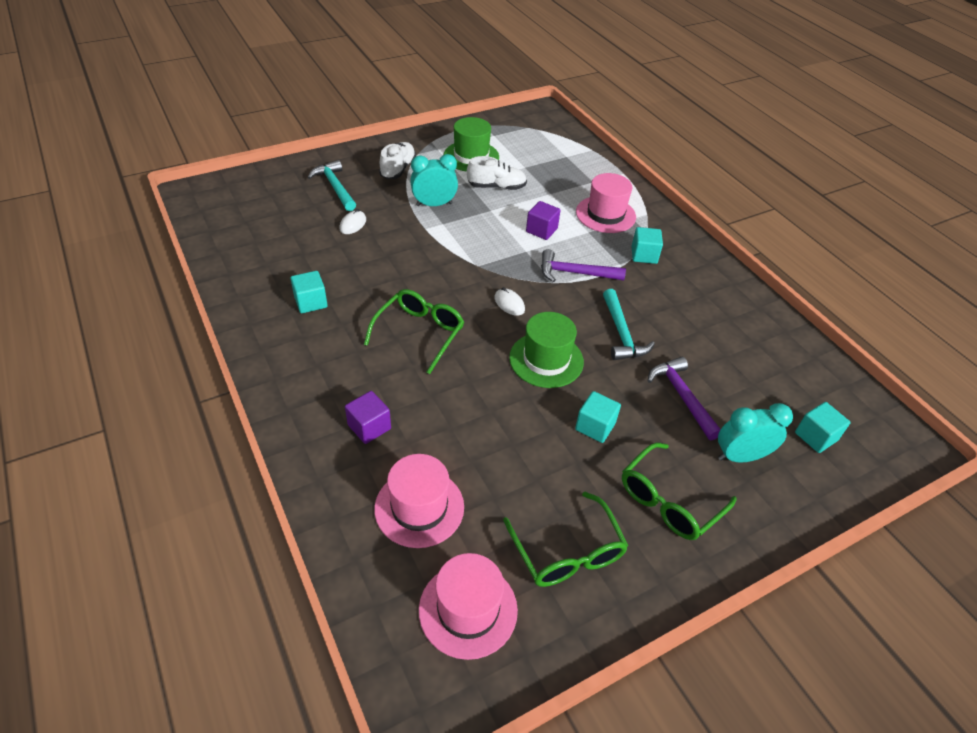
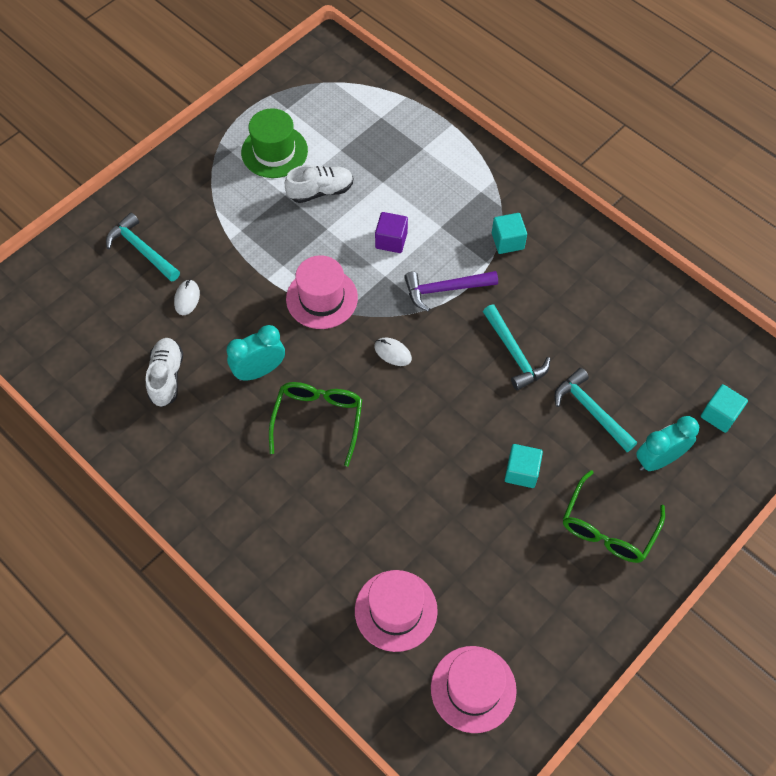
camera: 15 degrees left, 15 degrees up
(311, 302) = (192, 418): turquoise cube -> none
(369, 427) = (316, 544): purple cube -> none
(398, 169) = (200, 199): white shoe -> white shoe (166, 377)
(434, 204) = (262, 240): turquoise clock -> turquoise clock (259, 371)
(546, 360) = (452, 410): green hat -> none
(567, 552) = (537, 608): green glasses -> none
(605, 214) = (451, 195): pink hat -> pink hat (322, 298)
(682, 397) = (591, 411): purple hammer -> turquoise hammer

